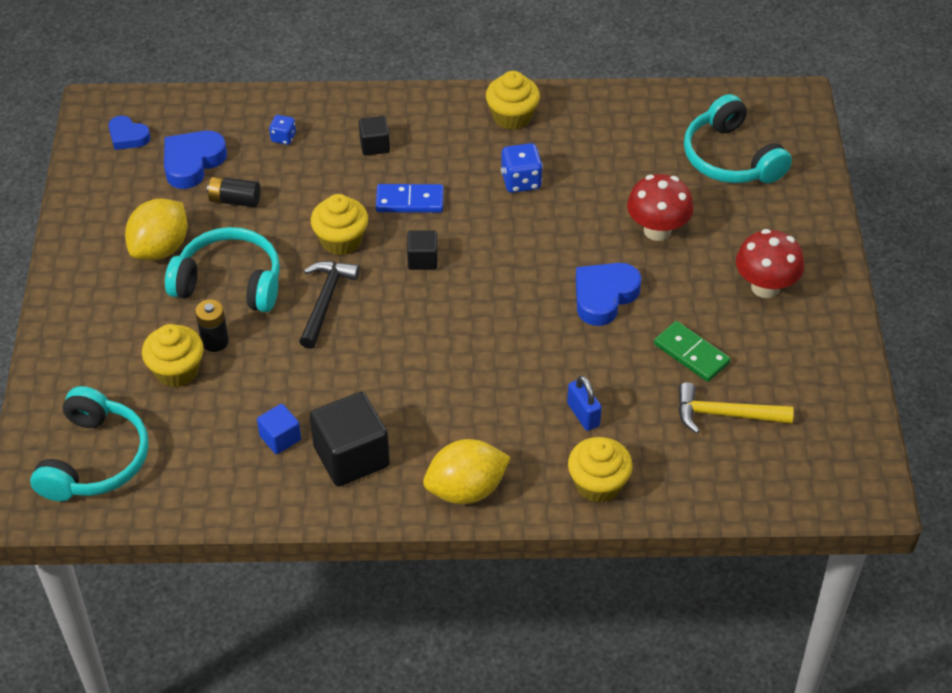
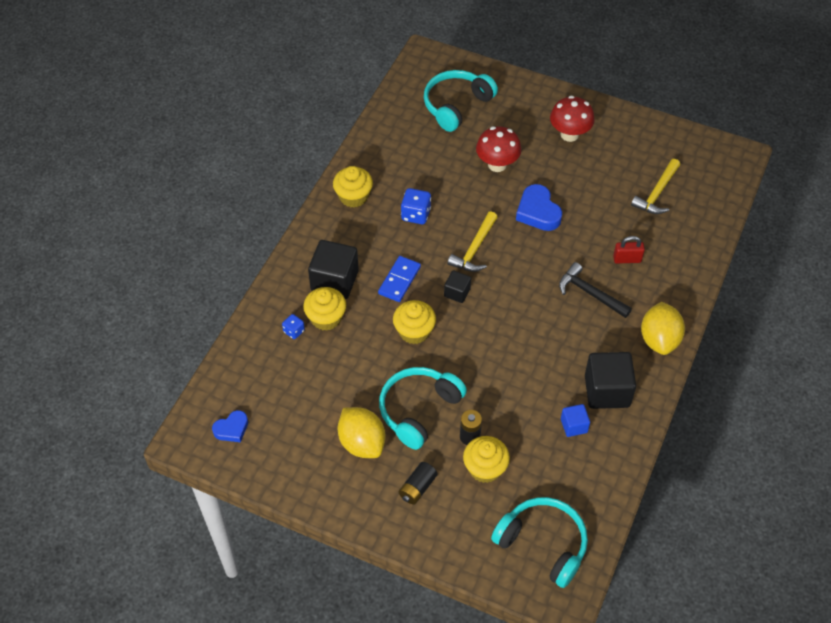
camera: 65 degrees left, 5 degrees up
(192, 163) = (285, 395): blue heart -> none
(234, 200) = (340, 381): black battery -> black battery (417, 488)
(325, 301) = (466, 359): black hammer -> black hammer (590, 293)
(374, 145) = (334, 281): black cube -> black cube, size x1.89
(502, 254) = (474, 249): none -> yellow hammer
(583, 415) = (627, 259): blue padlock -> red padlock
(598, 484) = (682, 273): yellow cupcake -> yellow cupcake (326, 318)
(691, 353) = (604, 189): green domino -> none
(731, 158) = (456, 105): turquoise headphones -> turquoise headphones turned 135 degrees clockwise

